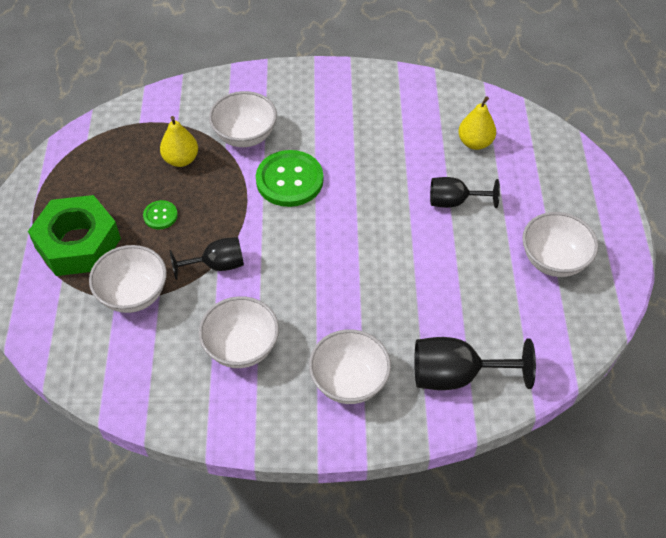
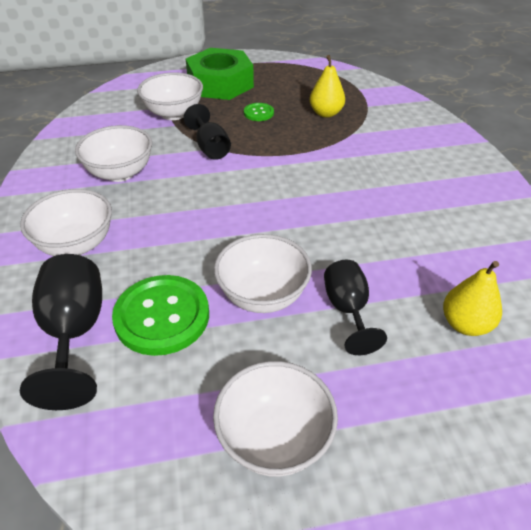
camera: 80 degrees right, 10 degrees down
(245, 136) = (373, 141): white bowl -> white bowl (263, 295)
(289, 180) = (327, 175): green button -> green button (162, 316)

